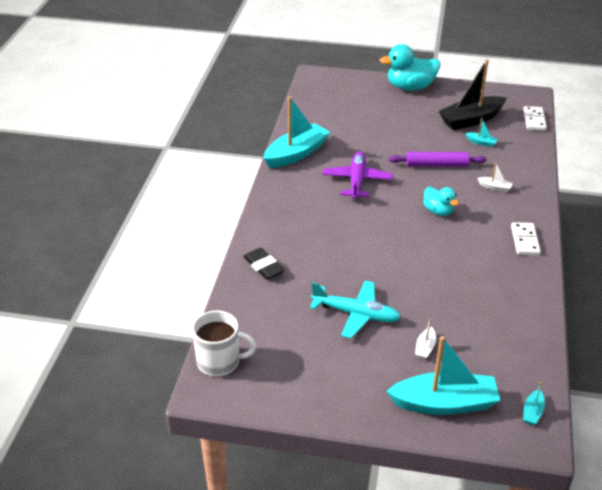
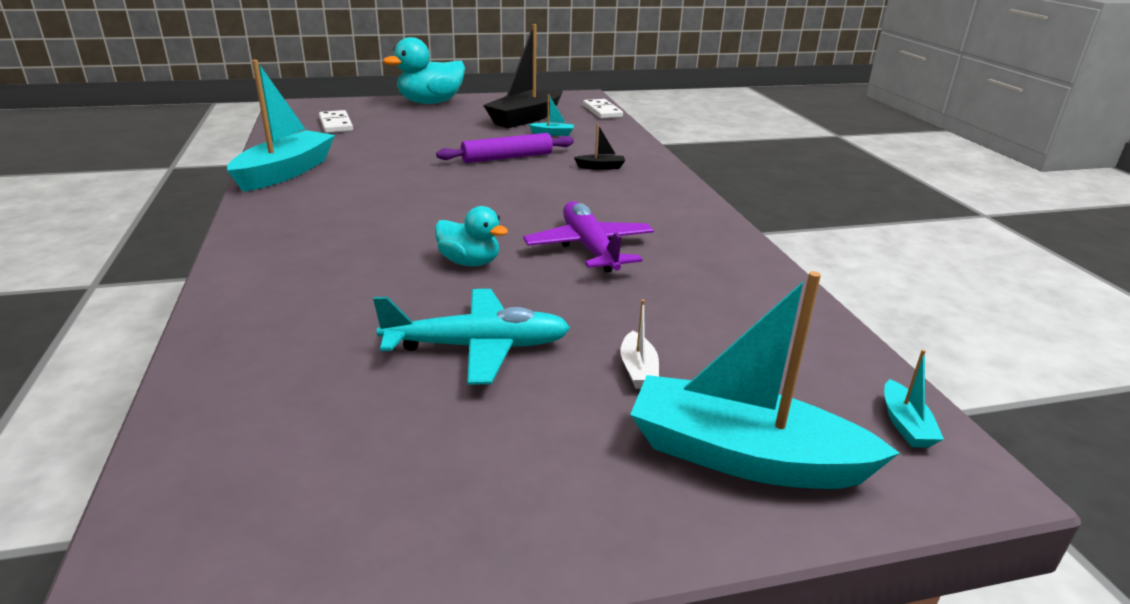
camera: 25 degrees left, 10 degrees down
(220, 362) = (176, 517): white mug -> none
(263, 266) = (259, 313): black eraser -> none
(357, 181) = (397, 186): purple plane -> purple plane (589, 248)
(438, 211) = (540, 198): turquoise duck -> turquoise duck (469, 262)
(444, 403) = (743, 456): turquoise boat -> turquoise boat turned 135 degrees counterclockwise
(495, 187) = (600, 167): white boat -> black boat
(525, 240) = (683, 209): white domino -> white domino (336, 124)

